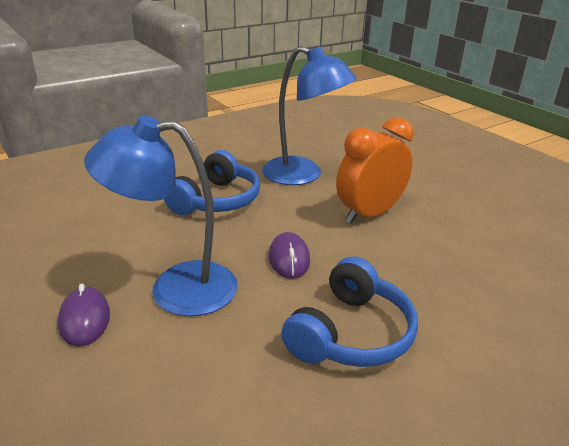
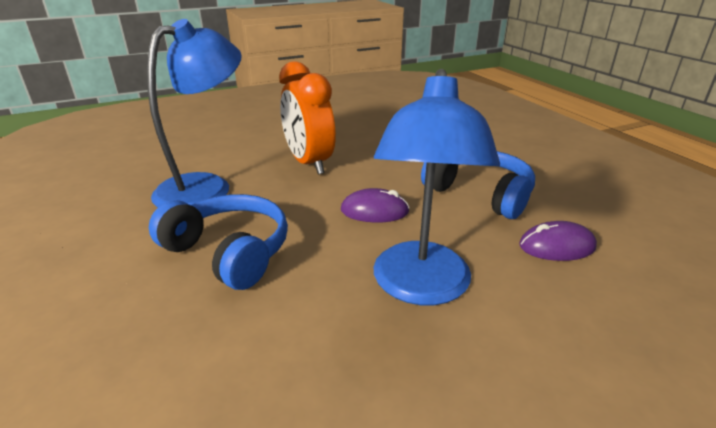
camera: 80 degrees left, 0 degrees up
(84, 319) = (484, 368): purple mouse -> purple mouse (556, 246)

